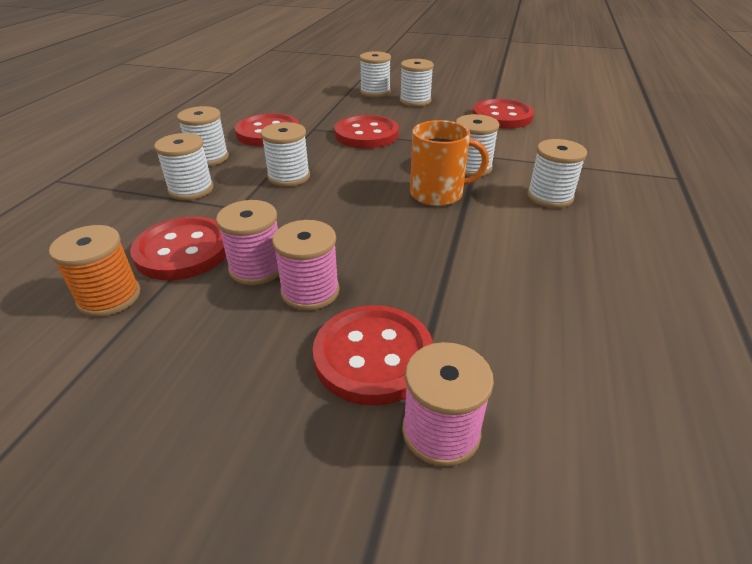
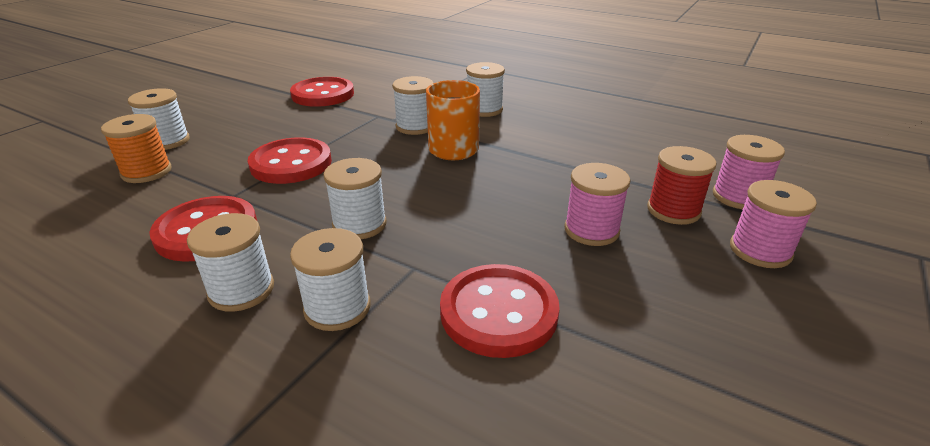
camera: 75 degrees left, 5 degrees down
(109, 297) = (584, 374): orange spool -> orange spool (146, 172)
(257, 268) = (548, 258): pink spool -> pink spool (760, 251)
(373, 356) = (673, 210): red button -> red spool
(415, 101) = (230, 124): white spool -> none

